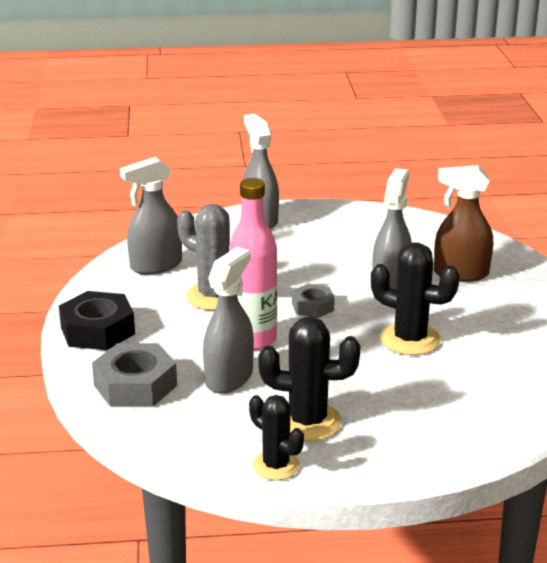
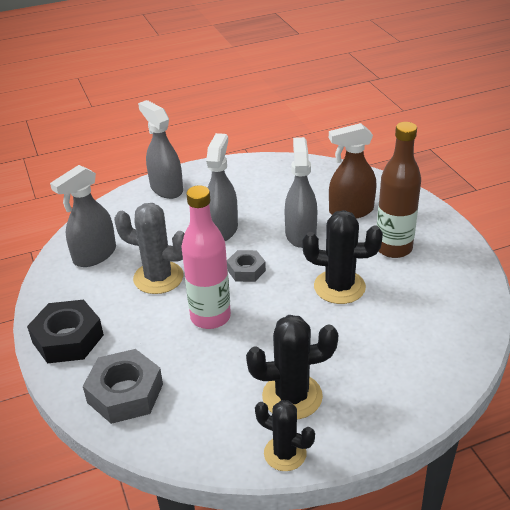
camera: 15 degrees left, 10 degrees up
(229, 378) = (205, 364): grey spray bottle -> grey spray bottle (222, 229)
(492, 316) = (393, 248): none -> brown bottle

